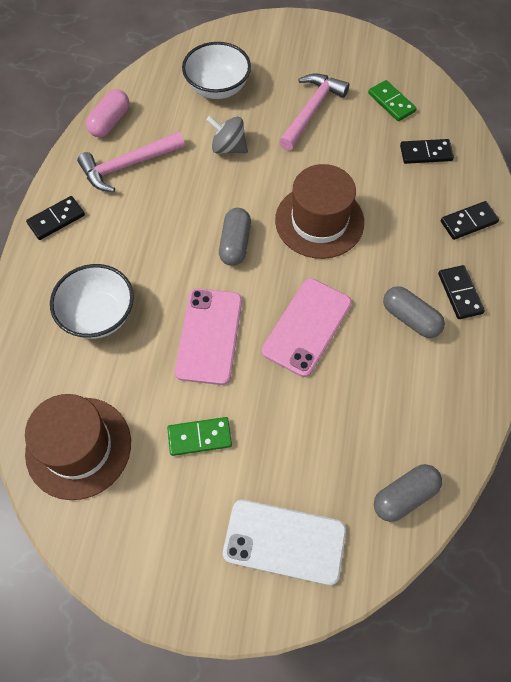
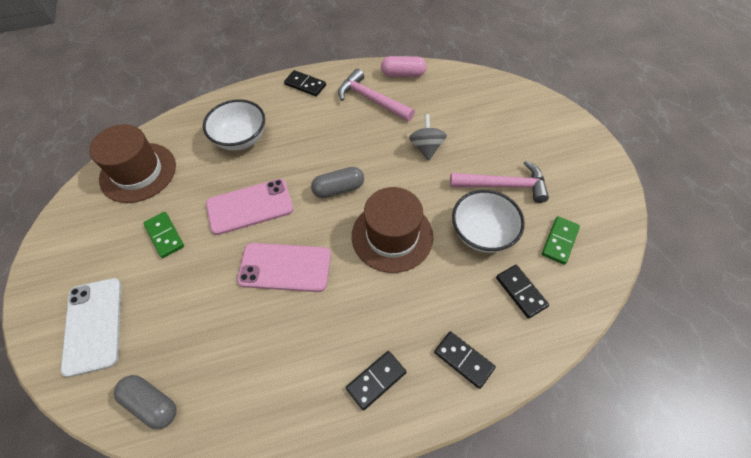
camera: 65 degrees right, 5 degrees down
(217, 88) = (479, 117): white bowl -> white bowl (482, 233)
(410, 318) = (328, 345): grey capsule -> none

